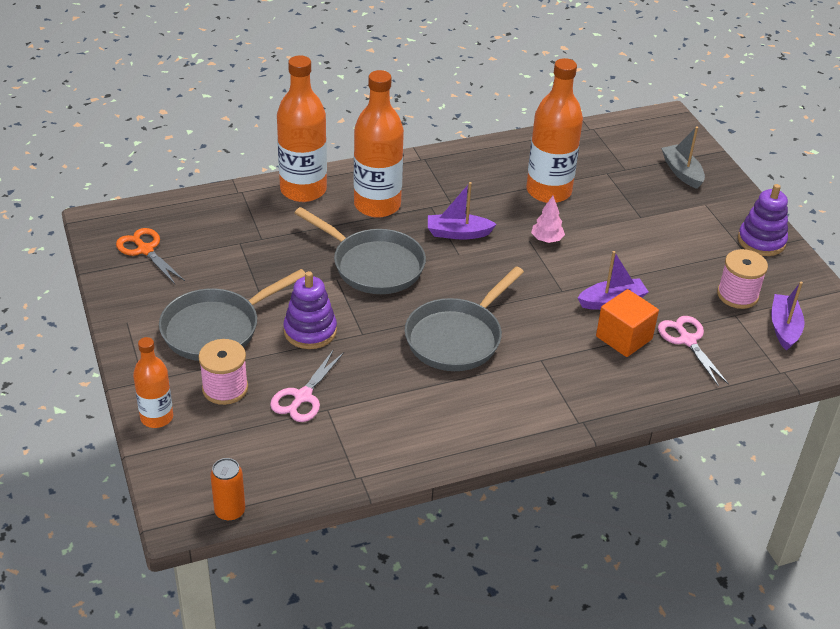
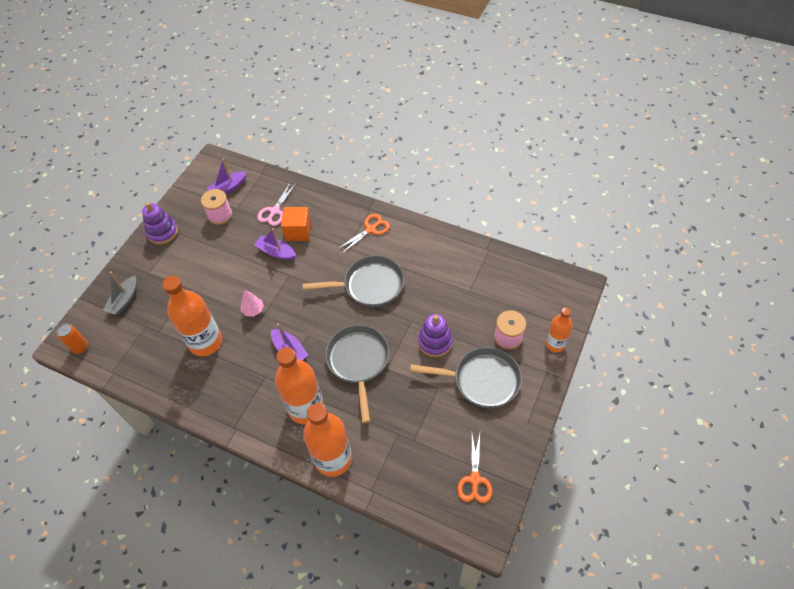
camera: 130 degrees left, 15 degrees up
(230, 511) = (556, 271): orange can -> orange can (80, 347)
(303, 397) = (475, 305): pink scissors -> none
(543, 398) = (370, 229): none -> orange scissors

